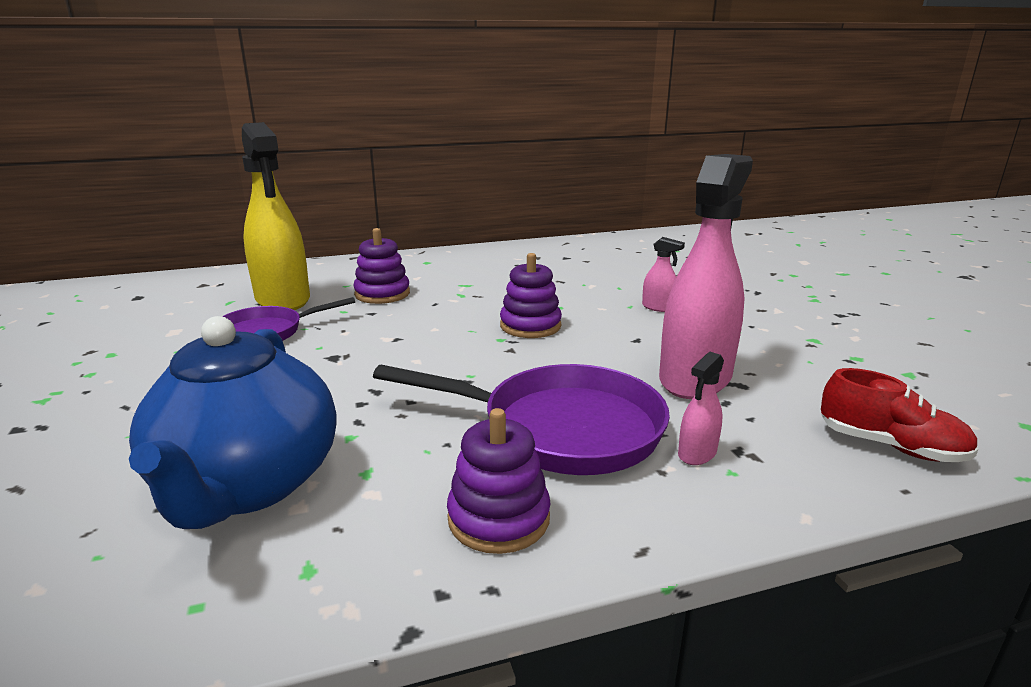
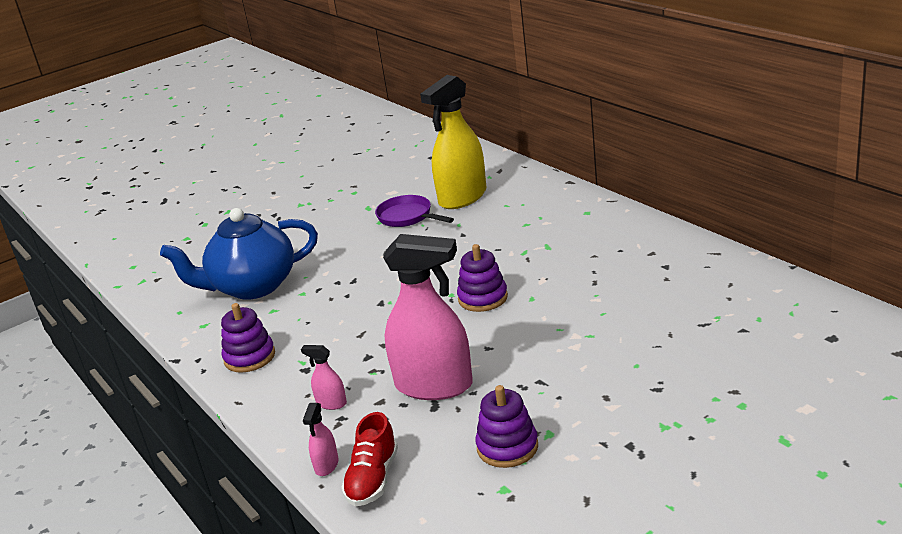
camera: 75 degrees right, 5 degrees up
(382, 294) = (500, 224): purple stacking toy -> purple stacking toy (507, 447)
(559, 428) = (338, 351): purple pan -> none
(658, 307) = (566, 343): pink spray bottle -> pink spray bottle (326, 465)

